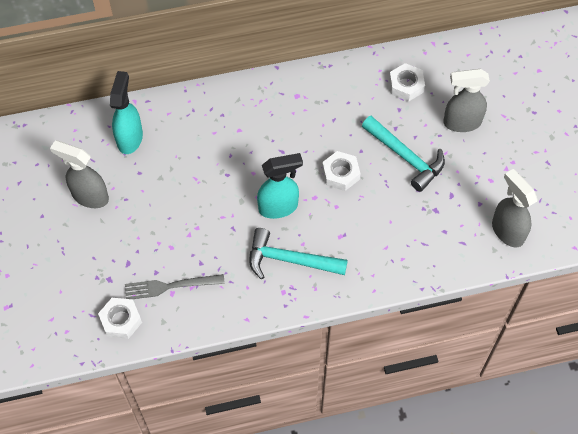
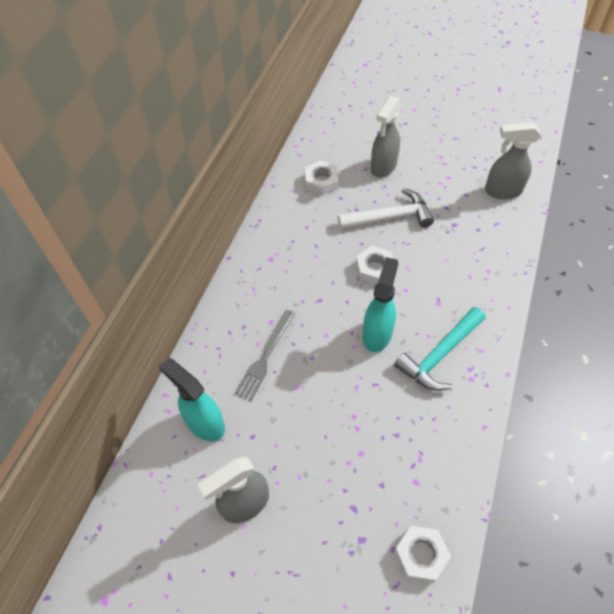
camera: 55 degrees left, 5 degrees down
(170, 286) = (407, 479): grey fork -> grey fork (265, 357)
(405, 157) = (390, 217): turquoise hammer -> white hammer

